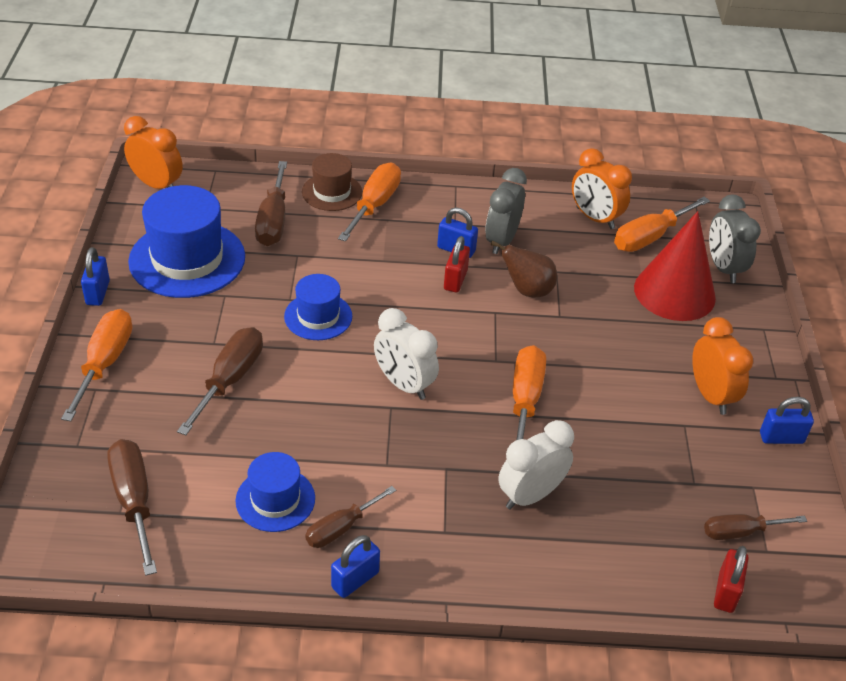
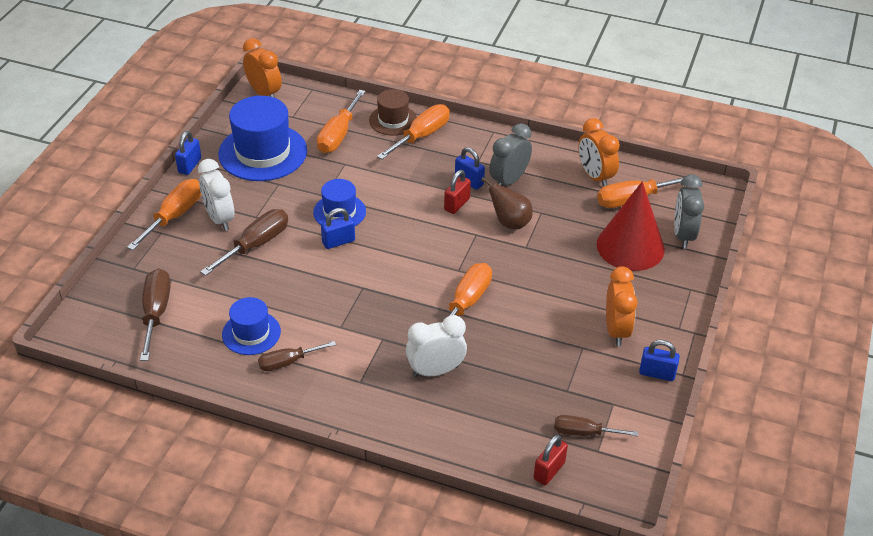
camera: 20 degrees right, 0 degrees up
(273, 221) = (338, 135): brown screwdriver -> orange screwdriver
(355, 580) = (282, 398): blue padlock -> blue padlock (338, 241)
(404, 384) = (380, 273): white clock -> white clock (220, 219)

